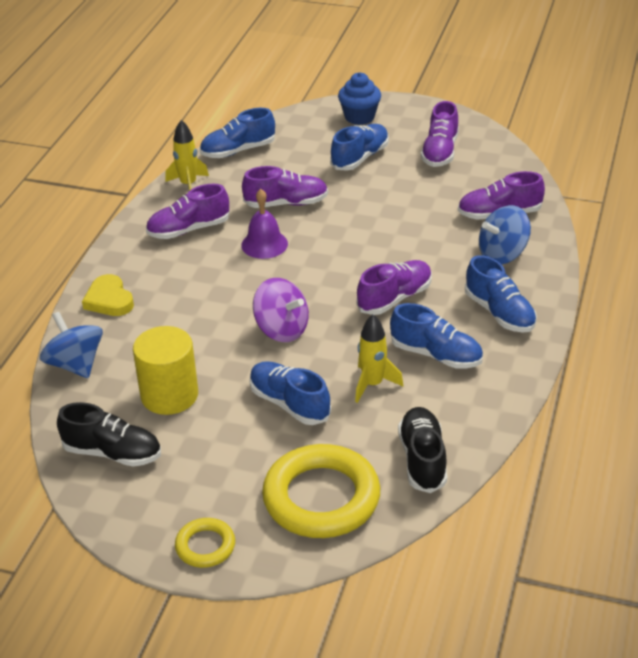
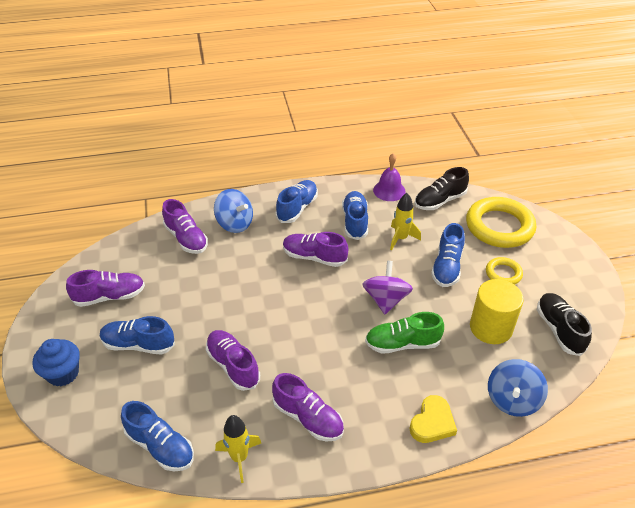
camera: 120 degrees left, 5 degrees up
(205, 546) = (572, 256): yellow ring -> yellow ring (503, 273)
(212, 317) = (402, 344): none -> green shoe
(264, 244) = (297, 354): purple bell -> purple bell (389, 190)

